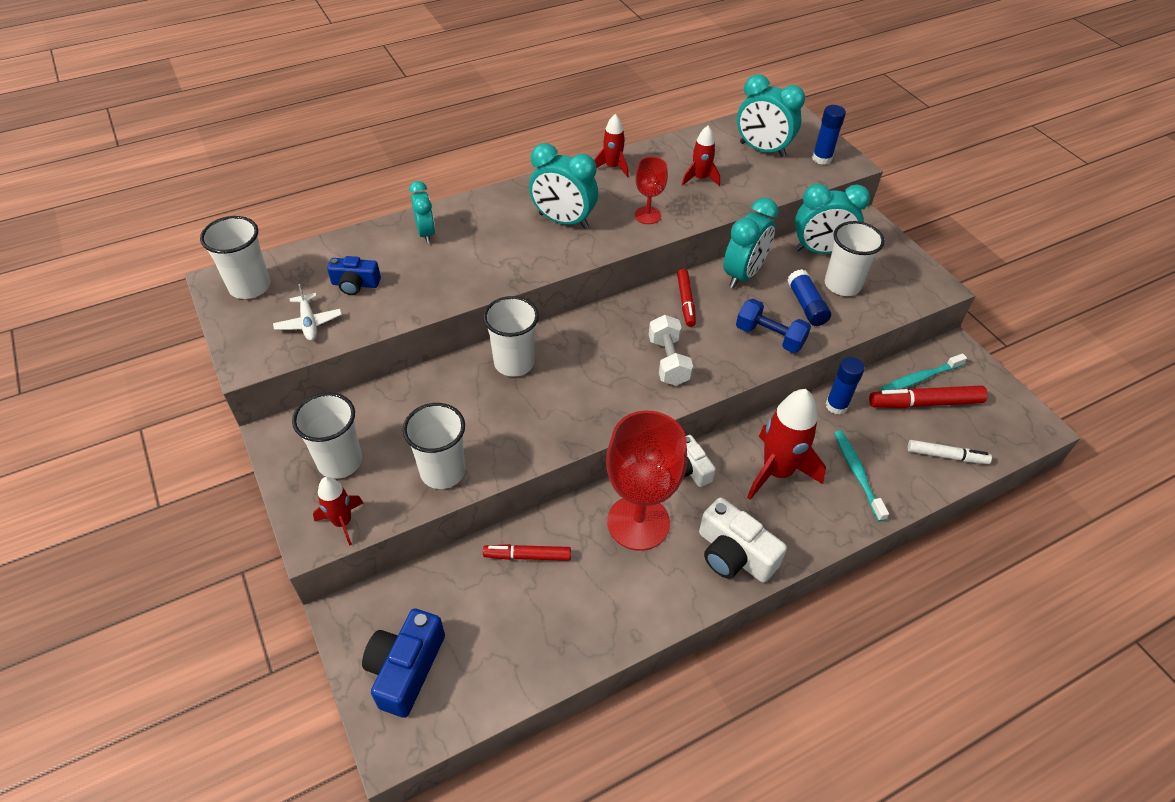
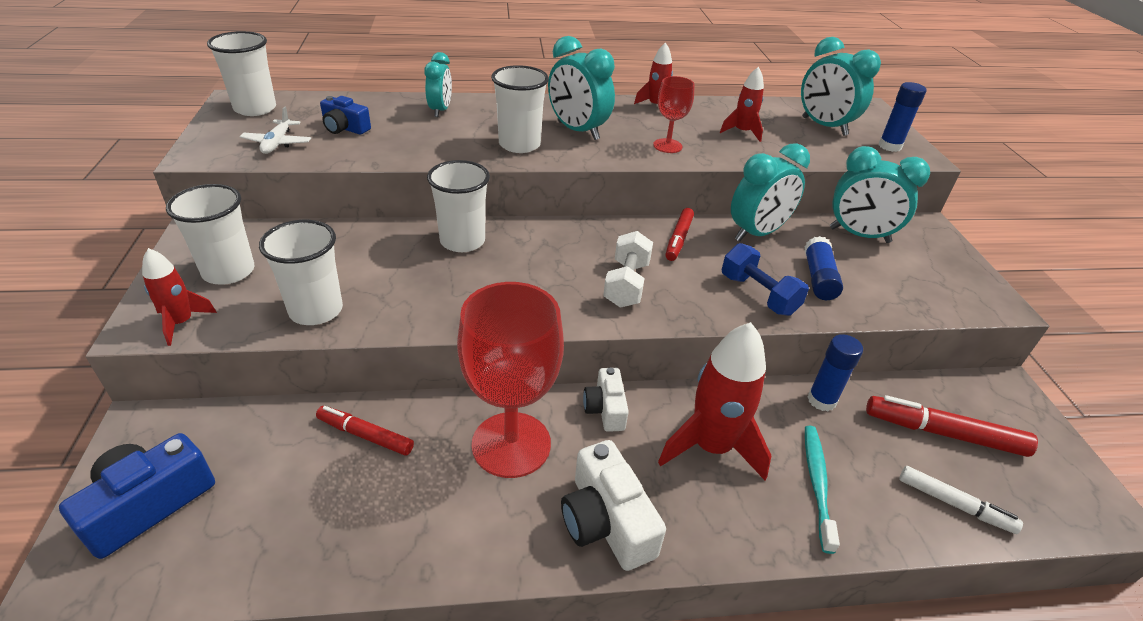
camera: 20 degrees right, 10 degrees down
(842, 285) = (873, 271): white cup -> white cup (519, 144)
(920, 378) = (946, 404): turquoise toothbrush -> none

